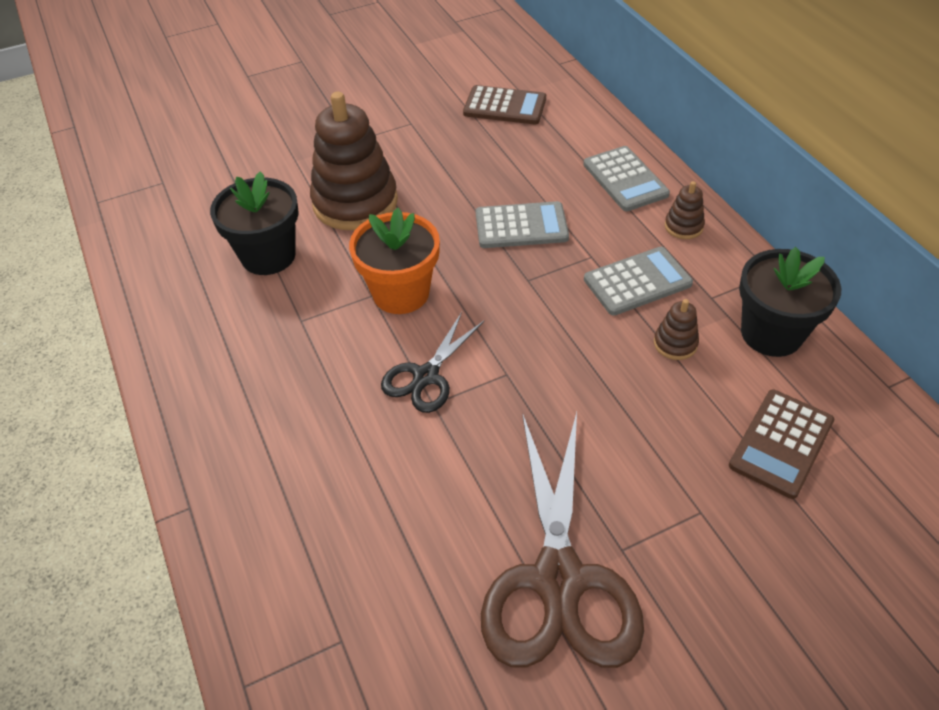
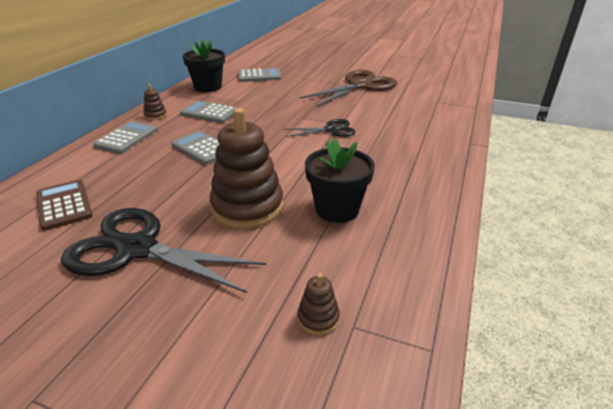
camera: 135 degrees left, 15 degrees down
(382, 124) = (137, 249): none -> black scissors
(401, 293) = (297, 156): orange flower pot -> none
(675, 343) = (237, 98): brown stacking toy -> brown stacking toy (318, 318)
(781, 443) = (259, 76): brown calculator -> grey calculator

